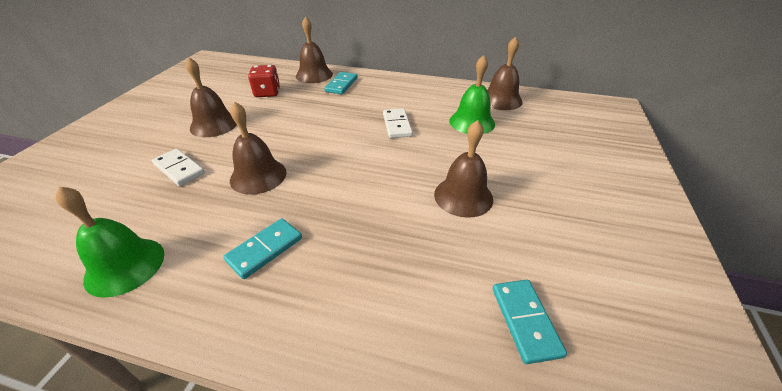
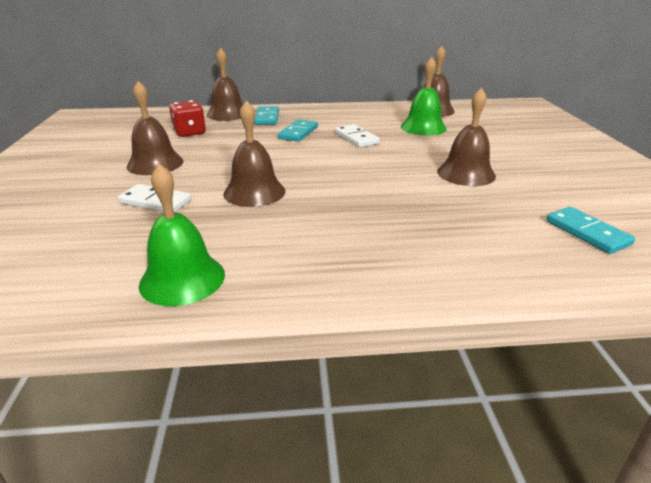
camera: 20 degrees left, 10 degrees down
(265, 249) = (322, 238): turquoise domino -> turquoise domino (298, 133)

